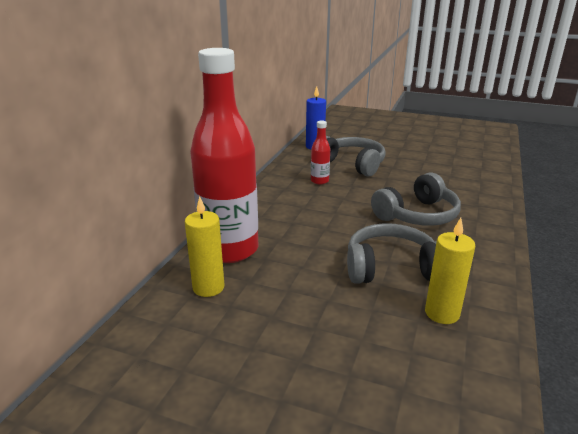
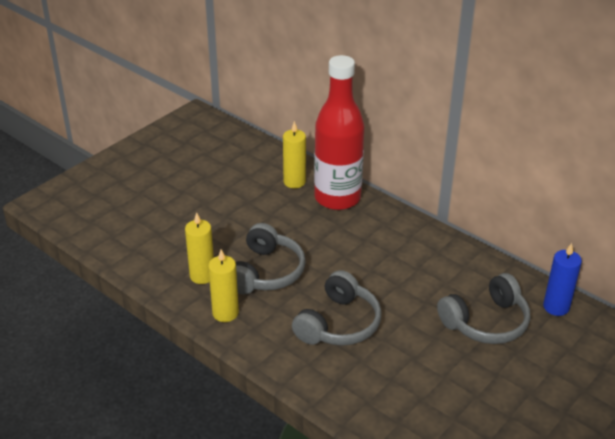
camera: 110 degrees right, 10 degrees up
(319, 181) = (446, 280): red bottle -> none
(417, 215) = (339, 324): grey headphones -> grey headphones turned 135 degrees counterclockwise
(476, 278) = (225, 313): none -> yellow candle

